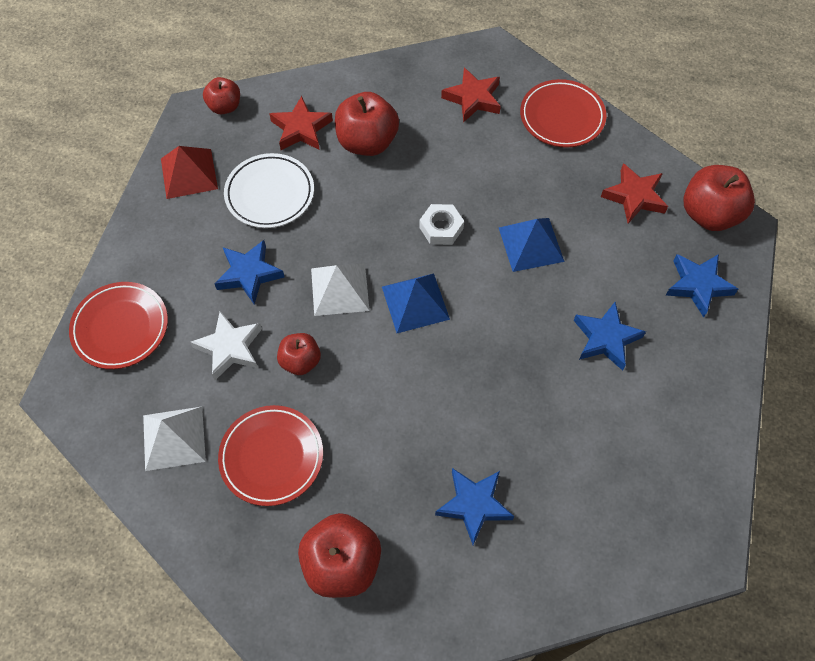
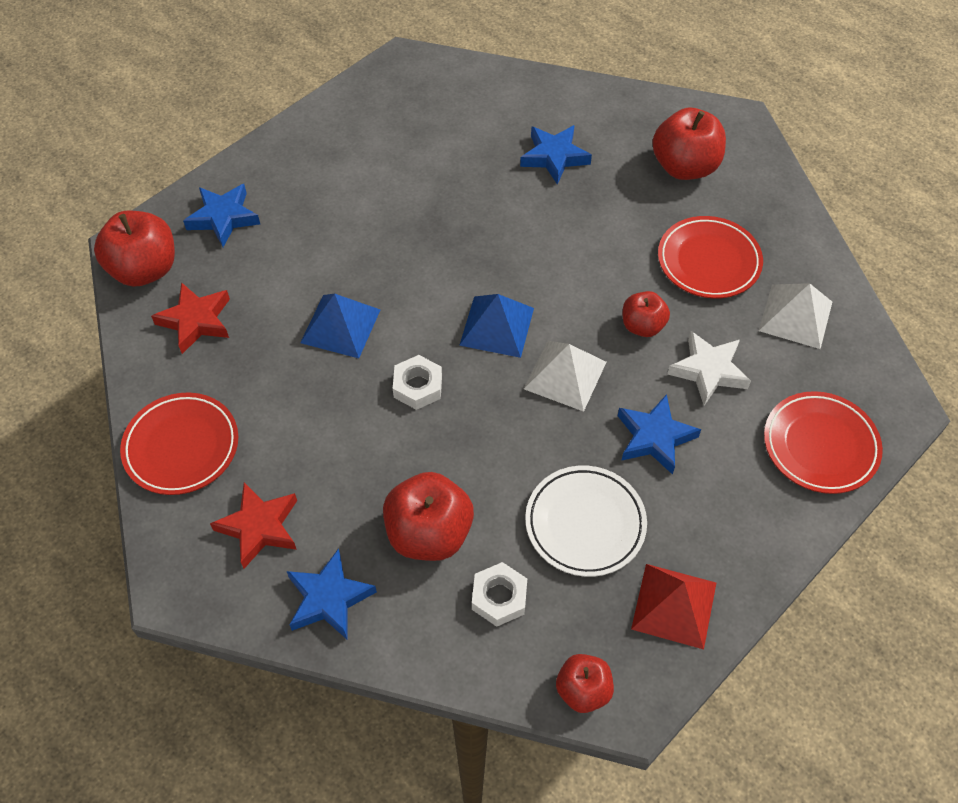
camera: 150 degrees left, 5 degrees down
(301, 129) = (499, 597): red star -> white nut
(606, 339) = (346, 216): blue star -> blue star (329, 598)

